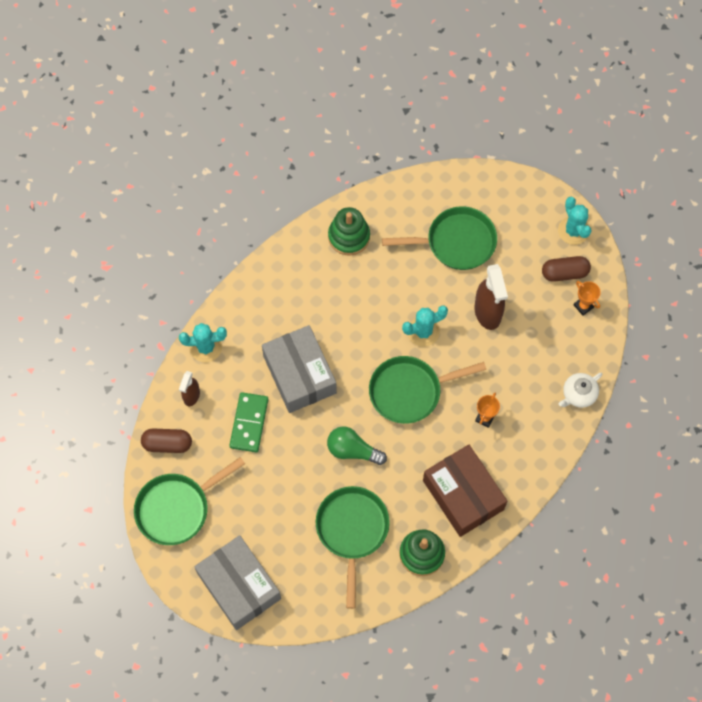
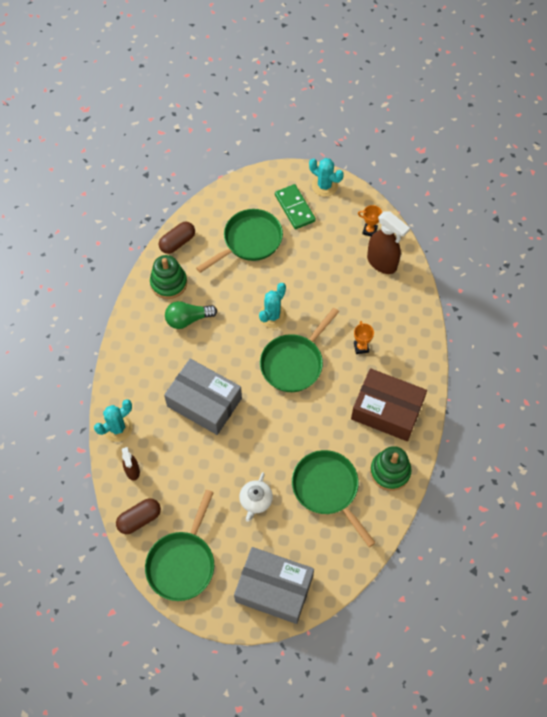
camera: 35 degrees left, 5 degrees down
(249, 423) = (192, 462): green domino -> green domino (295, 208)
(353, 450) = (284, 431): green light bulb -> green light bulb (188, 319)
(487, 313) = (308, 275): brown spray bottle -> brown spray bottle (382, 263)
(564, 273) = (340, 217): brown capsule -> brown capsule (177, 242)
(578, 394) = (412, 290): white teapot -> white teapot (255, 500)

